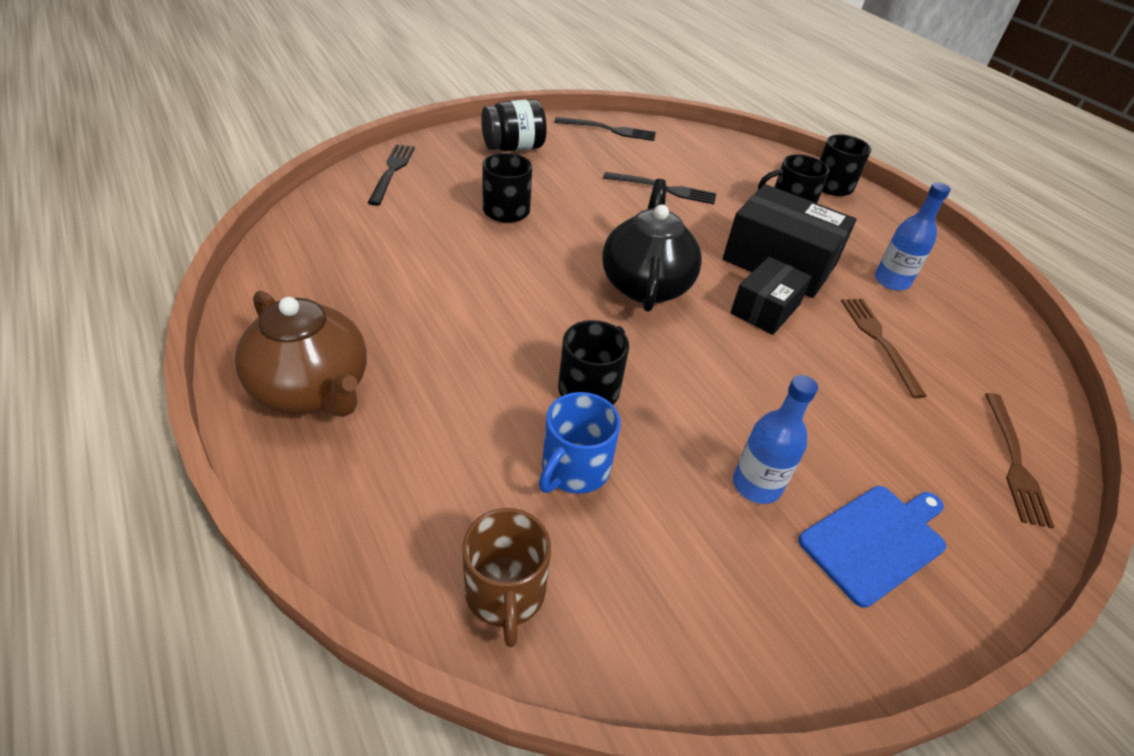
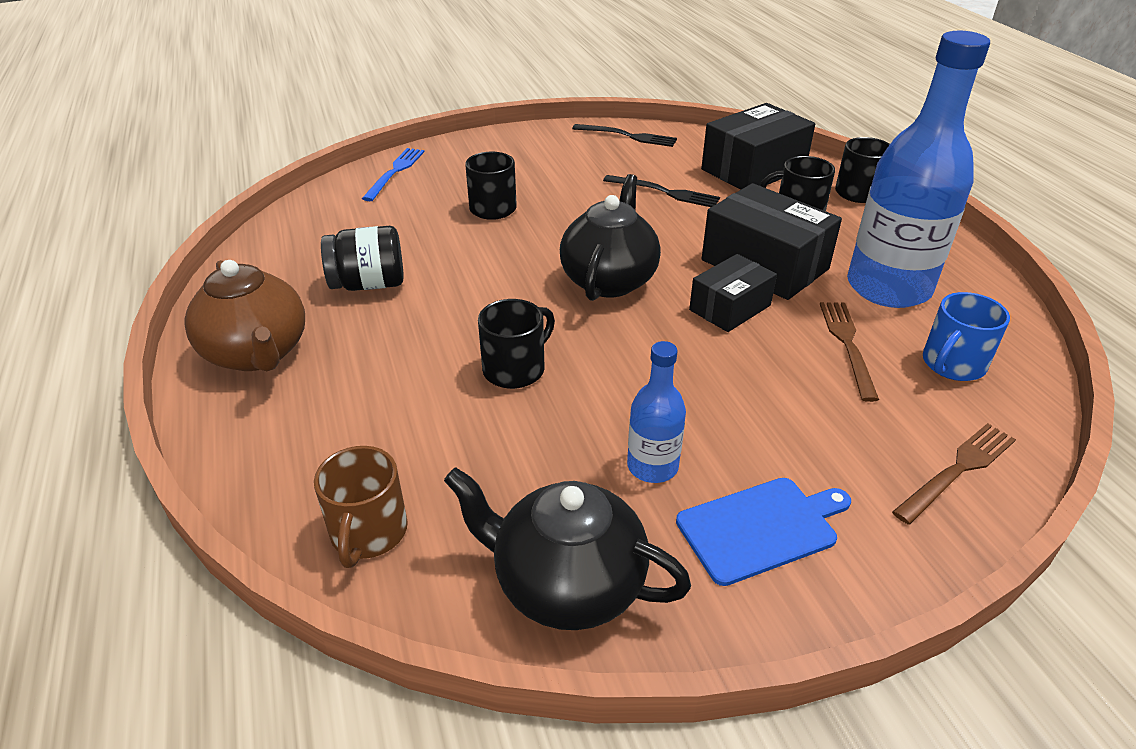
camera: 15 degrees right, 5 degrees down
(392, 172) = (395, 172): black fork -> blue fork
(513, 148) = (522, 152): black jar -> black jar (369, 284)
(574, 469) = (473, 436): blue mug -> blue mug (952, 364)
(723, 626) = (567, 584): none -> black teapot
(734, 163) = (753, 169): none -> black box
(891, 281) = (888, 287): blue bottle -> blue bottle, size x2.09
(1014, 461) = (958, 470): brown fork -> brown fork turned 150 degrees counterclockwise

